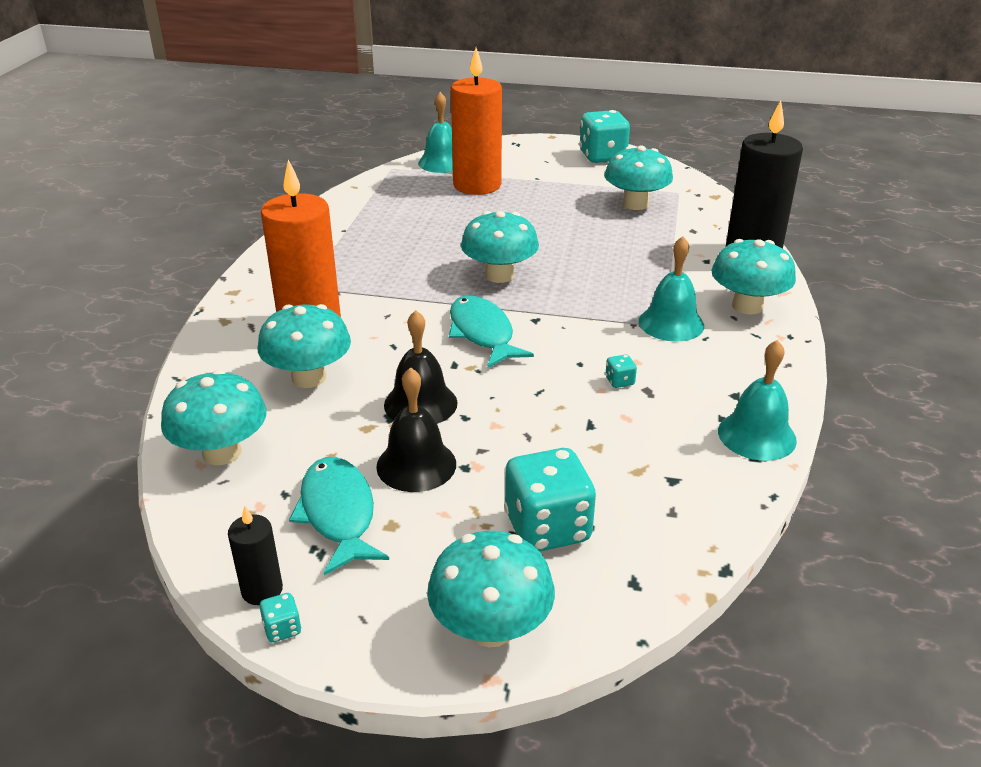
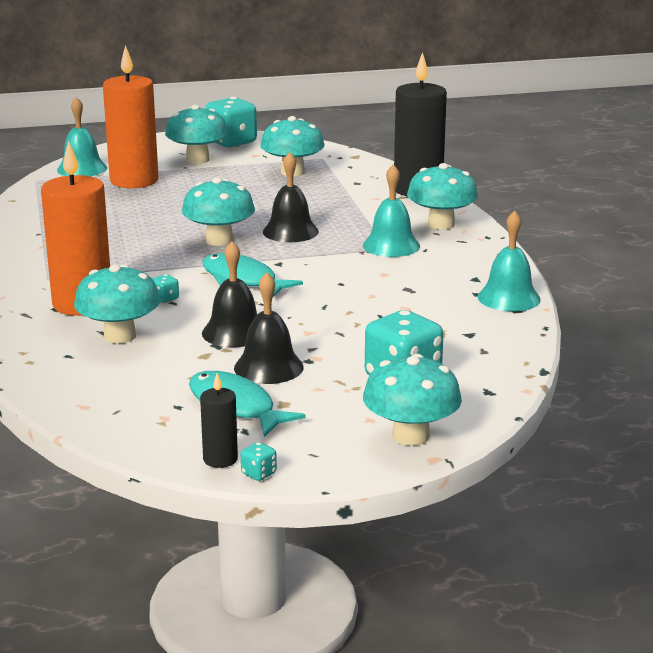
camera: 25 degrees left, 10 degrees down
(222, 452) = (95, 395): turquoise mushroom -> turquoise mushroom (197, 159)
(578, 280) = (290, 231): none -> black bell
(619, 381) = (382, 288): turquoise dice -> turquoise dice (165, 298)

